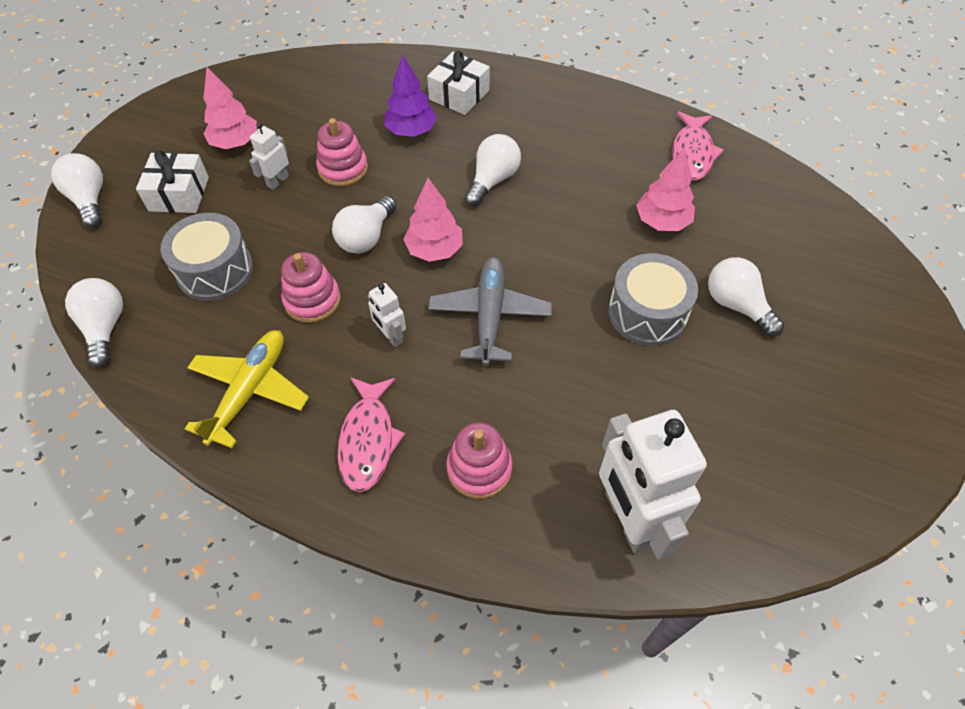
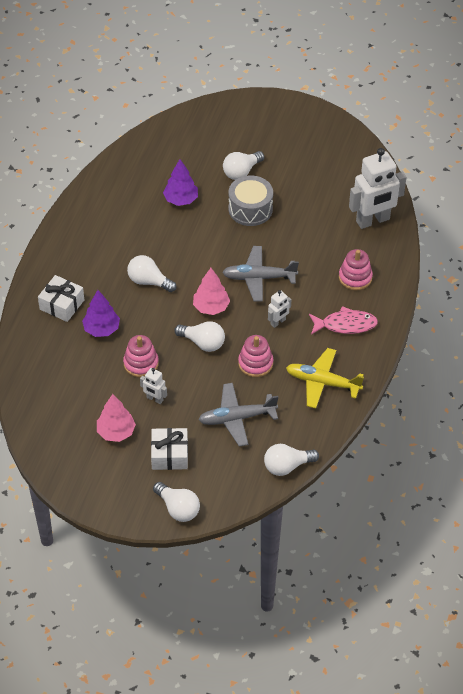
camera: 95 degrees left, 5 degrees down
(89, 200) = (178, 508): white light bulb -> white light bulb turned 105 degrees counterclockwise
(215, 270) = (236, 418): grey drum -> grey plane
(662, 222) = (181, 199): pink tree -> purple tree
(692, 153) = (120, 182): pink fish -> none

